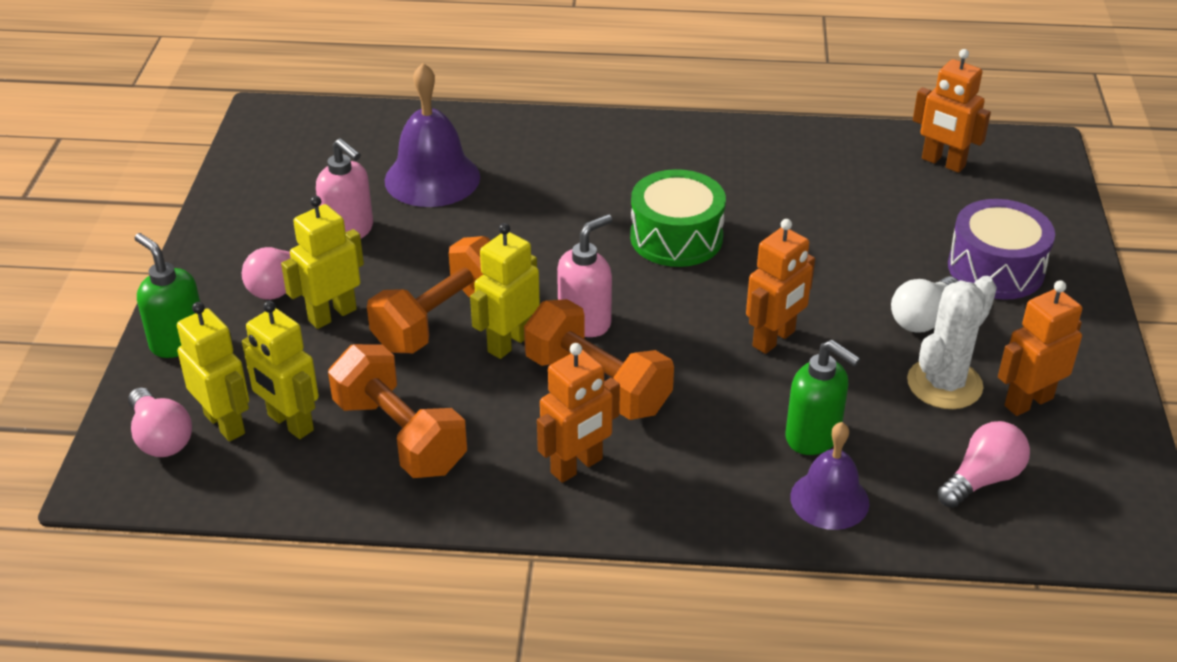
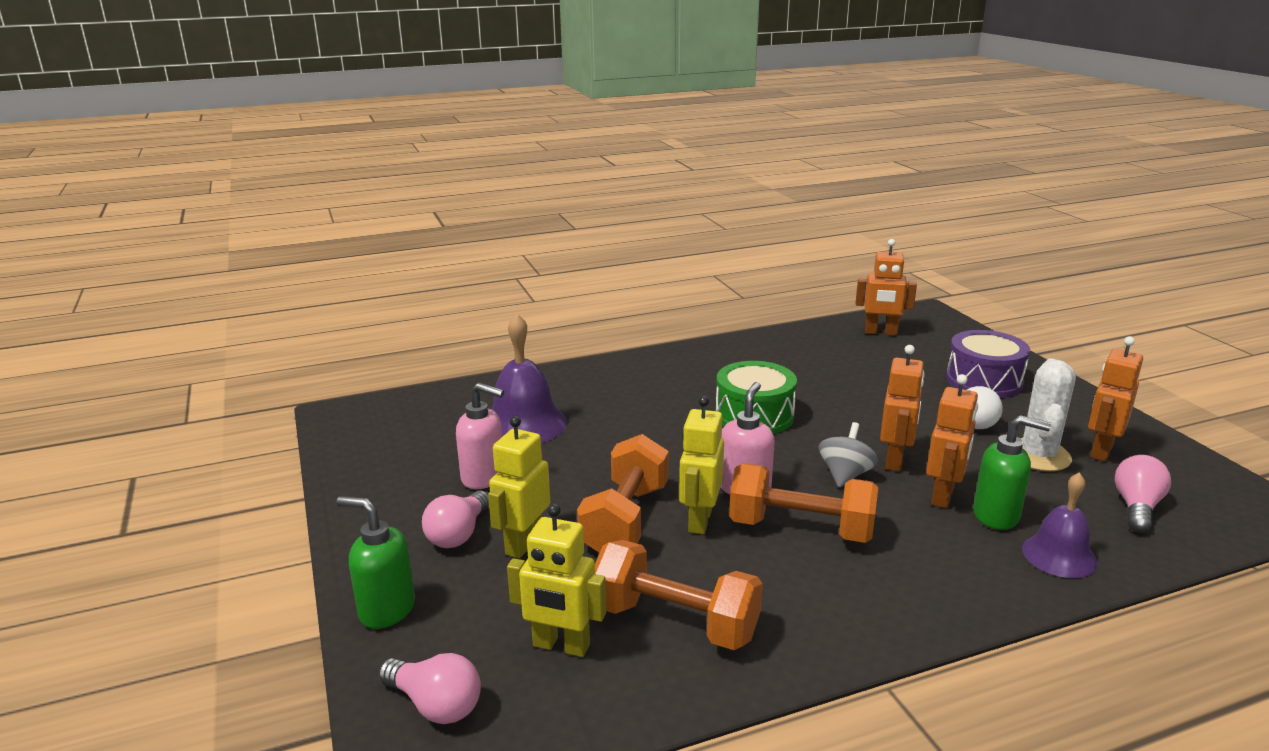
camera: 25 degrees left, 15 degrees down
(225, 423) = (495, 668): yellow robot -> none
(577, 466) = (850, 596): orange robot -> orange robot (943, 496)
(702, 339) = (845, 475): none -> grey spinning top

